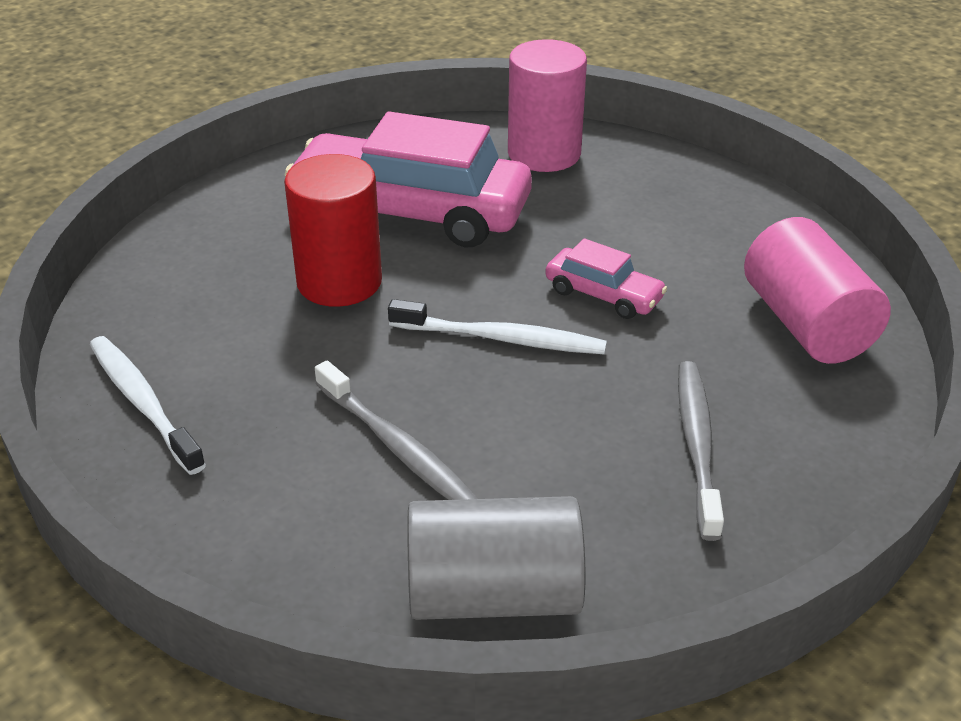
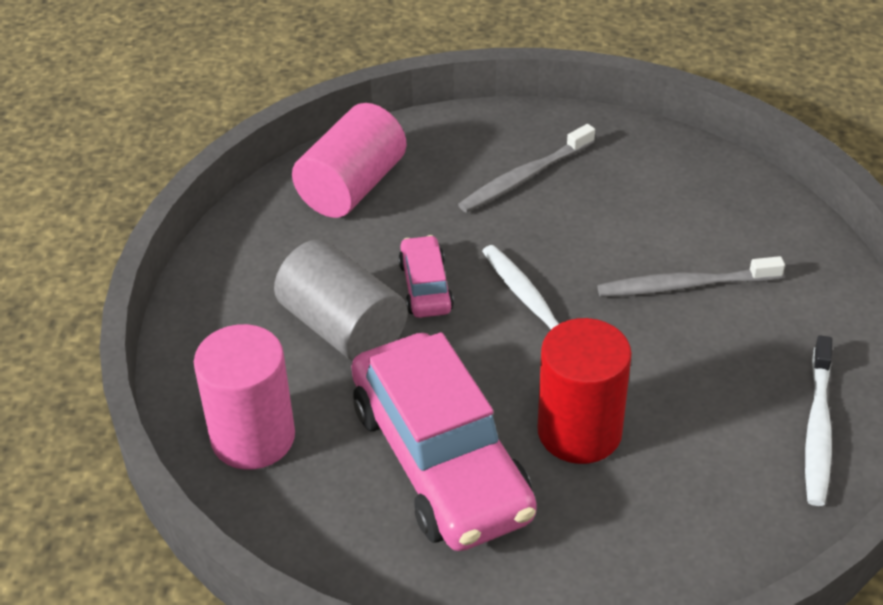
camera: 130 degrees left, 5 degrees up
(397, 447) = (684, 285): grey toothbrush -> grey toothbrush turned 105 degrees counterclockwise
(494, 594) = (722, 188): grey cylinder -> grey cylinder (343, 328)

